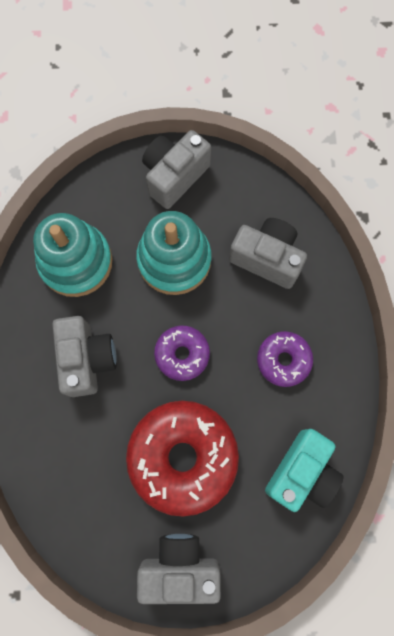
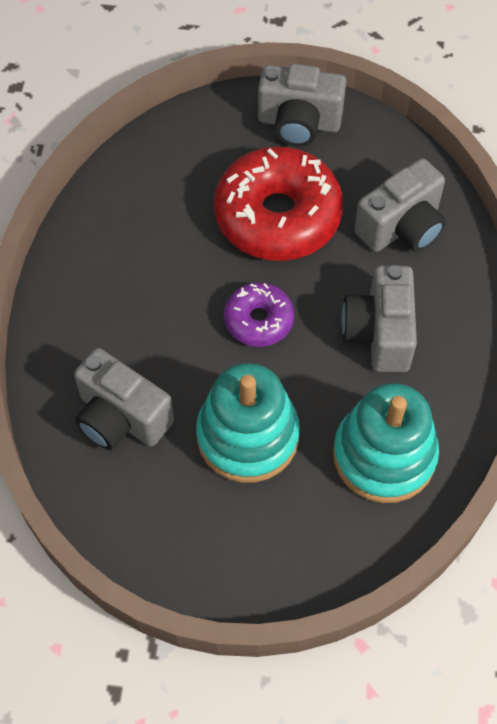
camera: 170 degrees left, 15 degrees down
(174, 176) = (225, 556): grey camera -> grey camera (401, 227)
(283, 360) = (134, 294): purple donut -> none
(301, 472) = (146, 182): turquoise camera -> none

